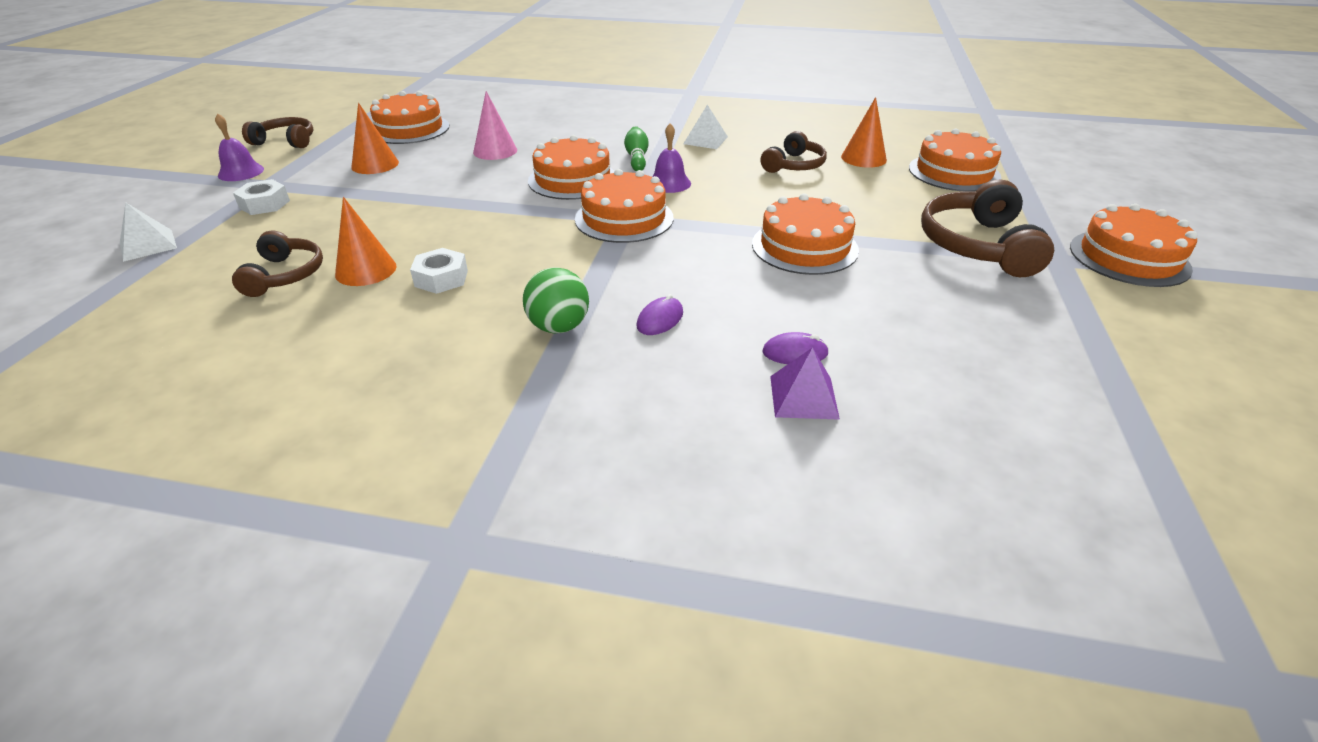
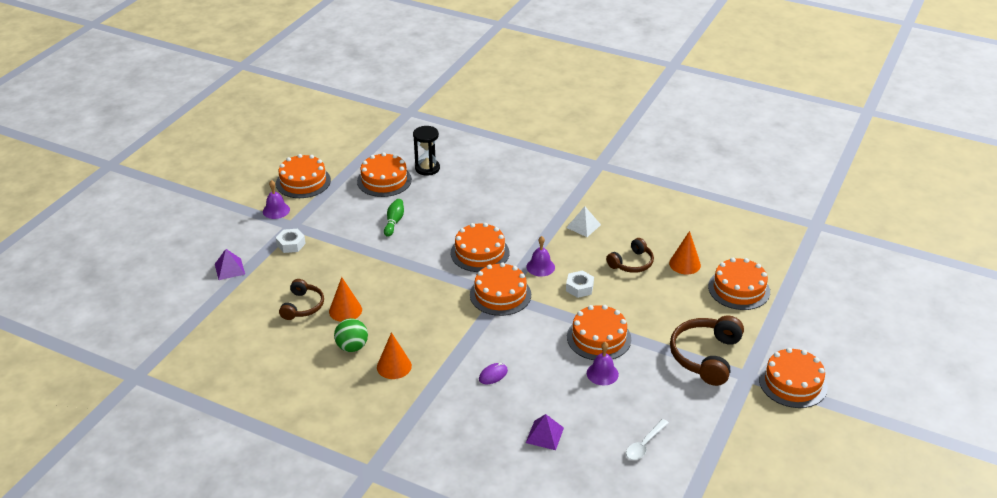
camera: 15 degrees right, 0 degrees up
(148, 245) = (229, 269): white pyramid -> purple pyramid
(286, 141) = (303, 182): brown headphones -> orange cake
(375, 164) = (358, 216): orange cone -> orange cone (394, 366)
(441, 278) = (385, 324): white nut -> white nut (579, 288)
(469, 114) = (427, 168): none -> black hourglass
(495, 151) = (437, 214): pink cone -> none
(559, 327) = (439, 370): green ball -> green ball (352, 347)
(637, 158) = (528, 238): green bowling pin -> green bowling pin (394, 222)
(795, 353) = (554, 409): purple mouse -> none
(842, 289) = (602, 373): none -> purple bell
(990, 379) = (644, 444): none -> white spoon

